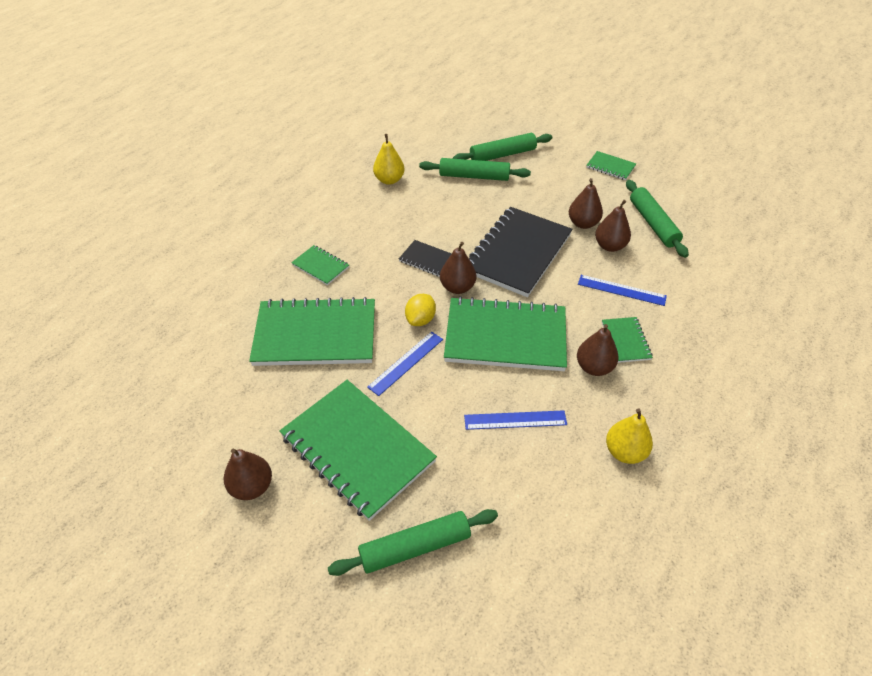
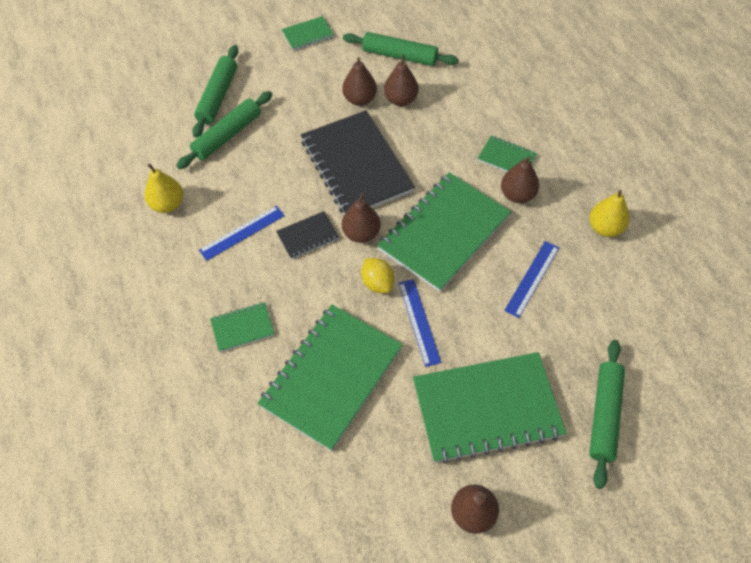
camera: 55 degrees left, 10 degrees up
(621, 290) = (454, 125): blue ruler -> blue ruler (242, 233)

